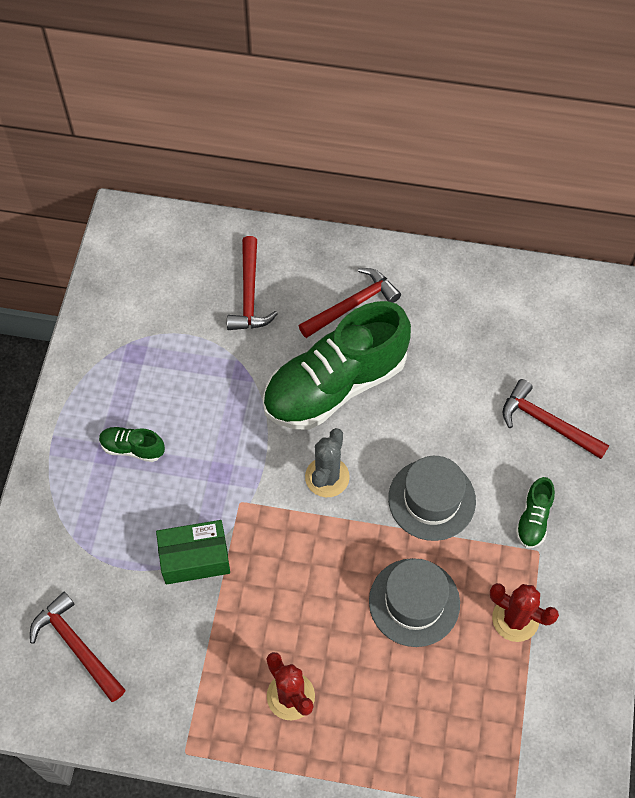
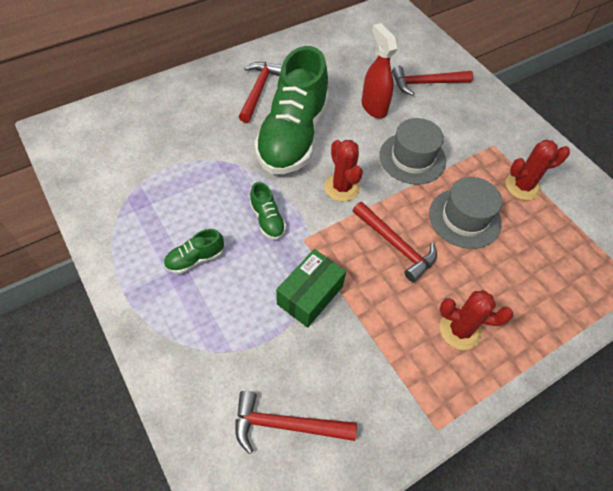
camera: 45 degrees left, 5 degrees down
(249, 294) = (187, 121): red hammer -> red hammer (396, 245)
(327, 477) = (342, 187): grey cactus -> red cactus
(454, 411) = (373, 107): none -> red spray bottle
(533, 519) = (473, 132): green shoe -> green shoe (267, 220)

